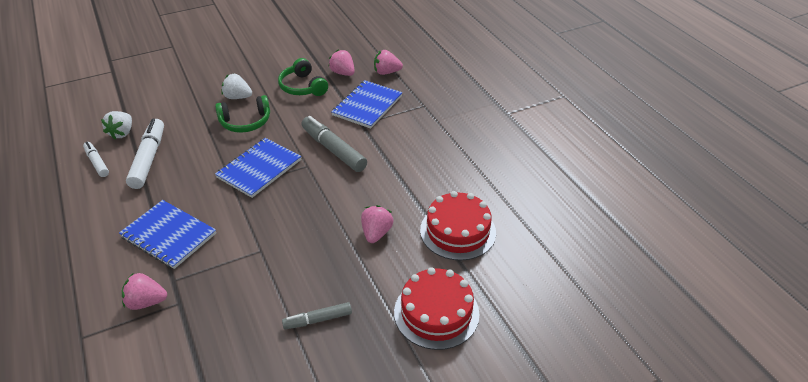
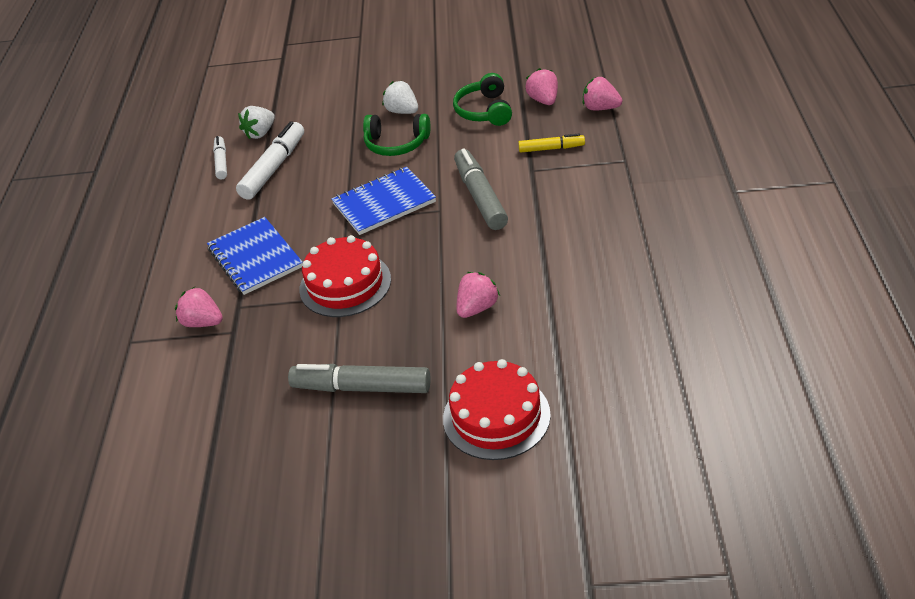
camera: 30 degrees right, 0 degrees up
(318, 320) = (361, 387): grey marker -> grey marker, size x1.71
(367, 106) = (551, 148): blue notebook -> yellow marker
(457, 231) = (577, 329): red cake -> red cake (345, 284)

